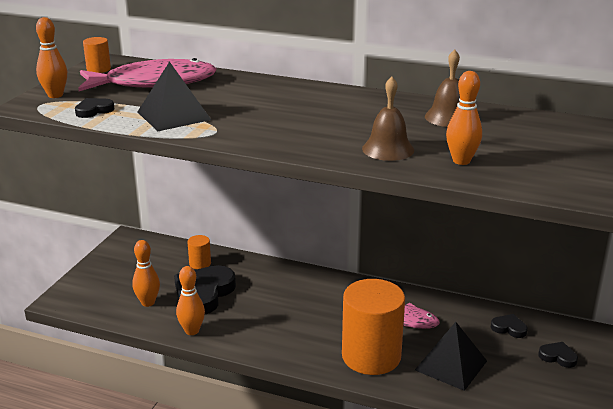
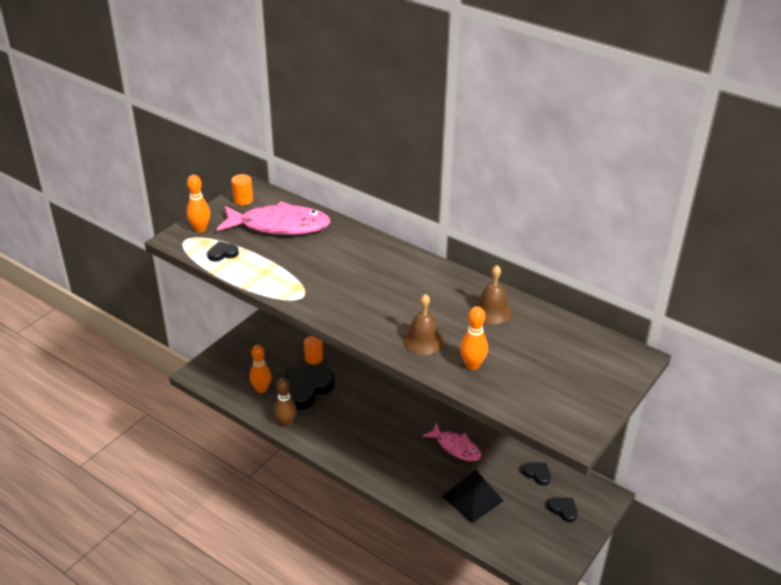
camera: 15 degrees right, 10 degrees up
(173, 116) = (279, 270): black pyramid -> none
(192, 331) = (286, 423): orange bowling pin -> brown bowling pin
(371, 356) = (413, 476): orange cylinder -> none

